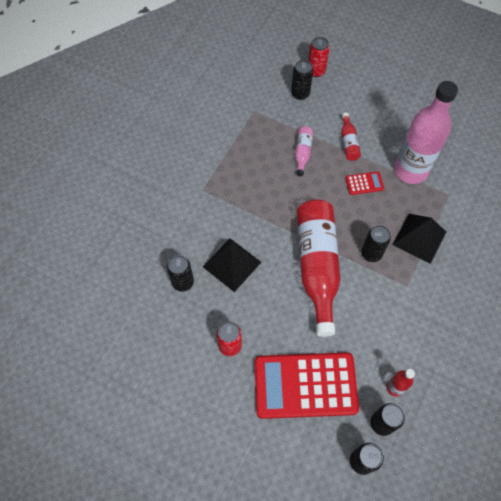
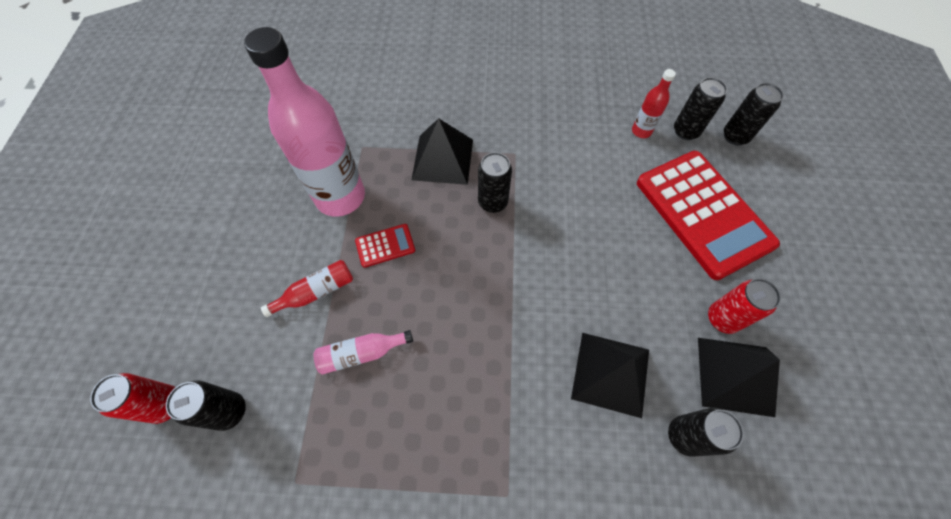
camera: 115 degrees left, 0 degrees up
(196, 329) = (735, 375): none -> black pyramid
(317, 266) = (546, 257): red bottle -> none
(364, 183) = (385, 245): red calculator -> red calculator turned 105 degrees clockwise

